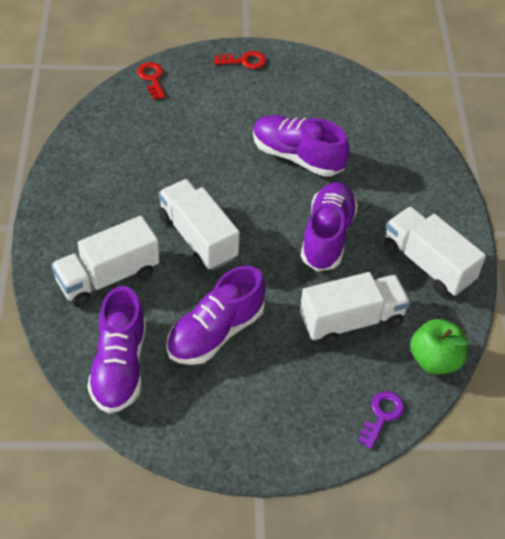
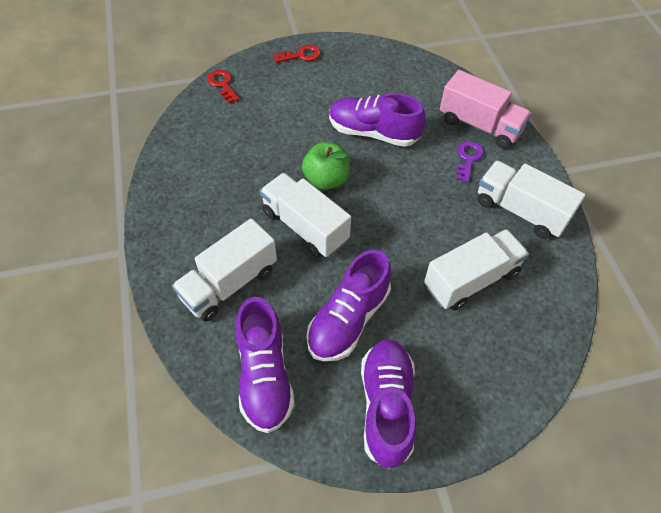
camera: 10 degrees left, 5 degrees up
(327, 236) = (423, 202): purple shoe -> purple shoe (386, 406)
(382, 415) = (531, 371): purple key -> purple key (468, 159)
(415, 169) = (480, 125): none -> pink truck
(435, 360) = (559, 303): green apple -> green apple (326, 179)

